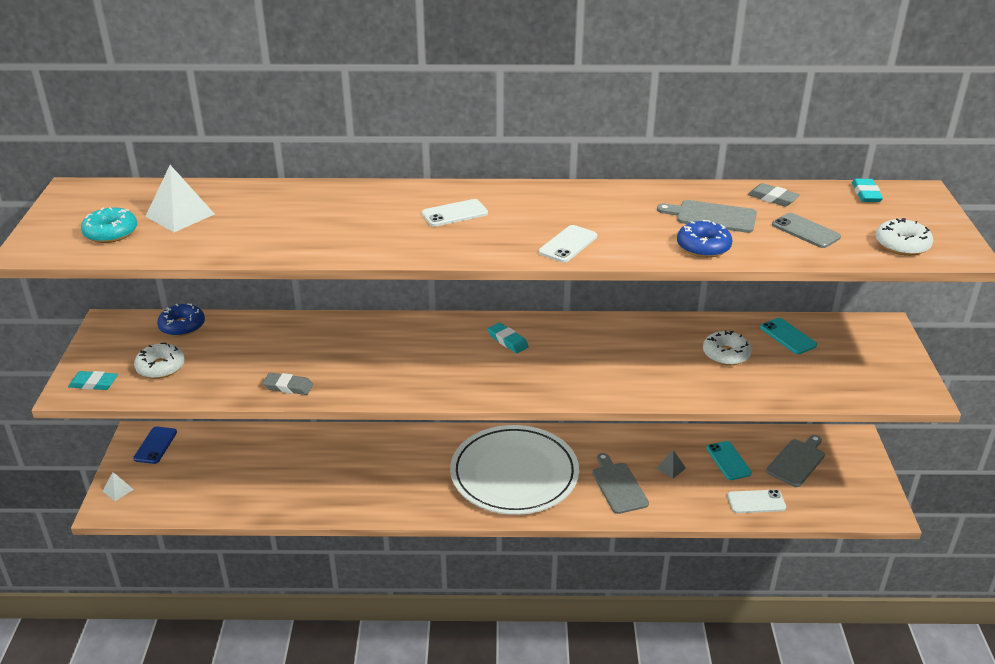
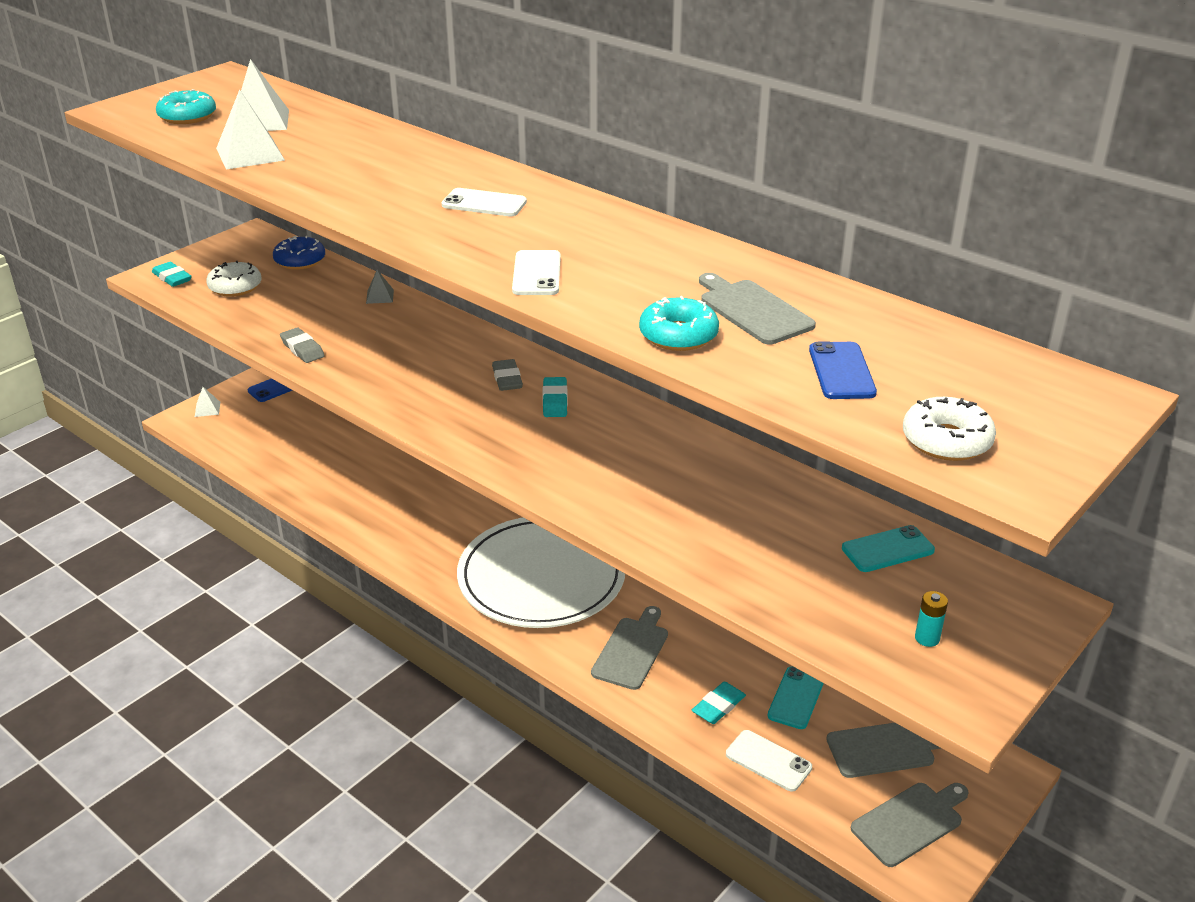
camera: 40 degrees right, 0 degrees up
(223, 242) = (250, 154): none -> white pyramid
(568, 244) = (537, 274): white phone -> white phone turned 75 degrees counterclockwise
(670, 468) = (715, 666): grey pyramid -> grey pyramid (380, 296)
(703, 247) = (678, 335): blue donut -> turquoise donut
(726, 354) = (774, 529): white donut -> none
(772, 198) = (871, 321): grey eraser -> grey eraser (507, 379)
(788, 336) = (887, 549): turquoise phone -> turquoise phone turned 60 degrees clockwise
(805, 231) = (841, 371): grey phone -> blue phone
(849, 490) = (910, 822): none -> grey cutting board
(863, 371) = (927, 638): none -> turquoise battery
(866, 194) = (1017, 365): turquoise eraser -> turquoise eraser (718, 706)

